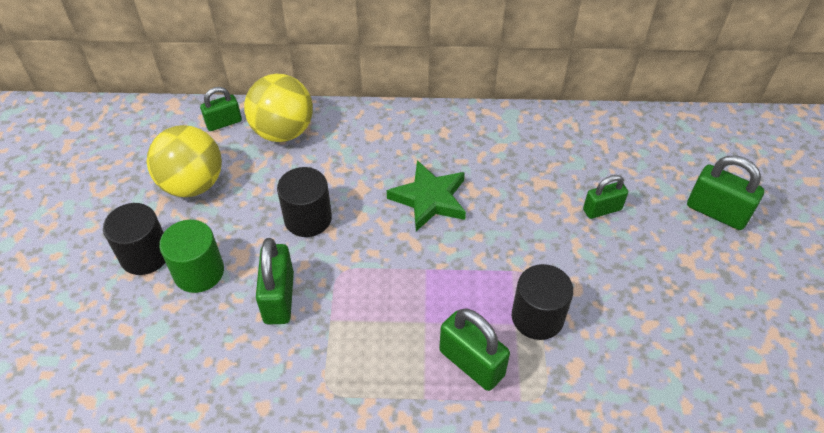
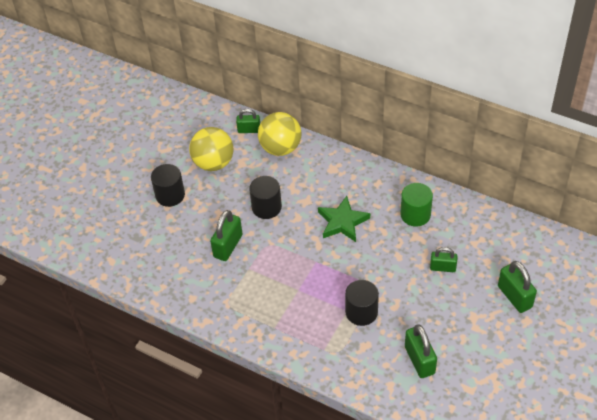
camera: 30 degrees right, 0 degrees up
(199, 272) = (193, 215): green cylinder -> green cylinder (415, 214)
(471, 363) = (309, 321): green padlock -> green padlock (419, 360)

